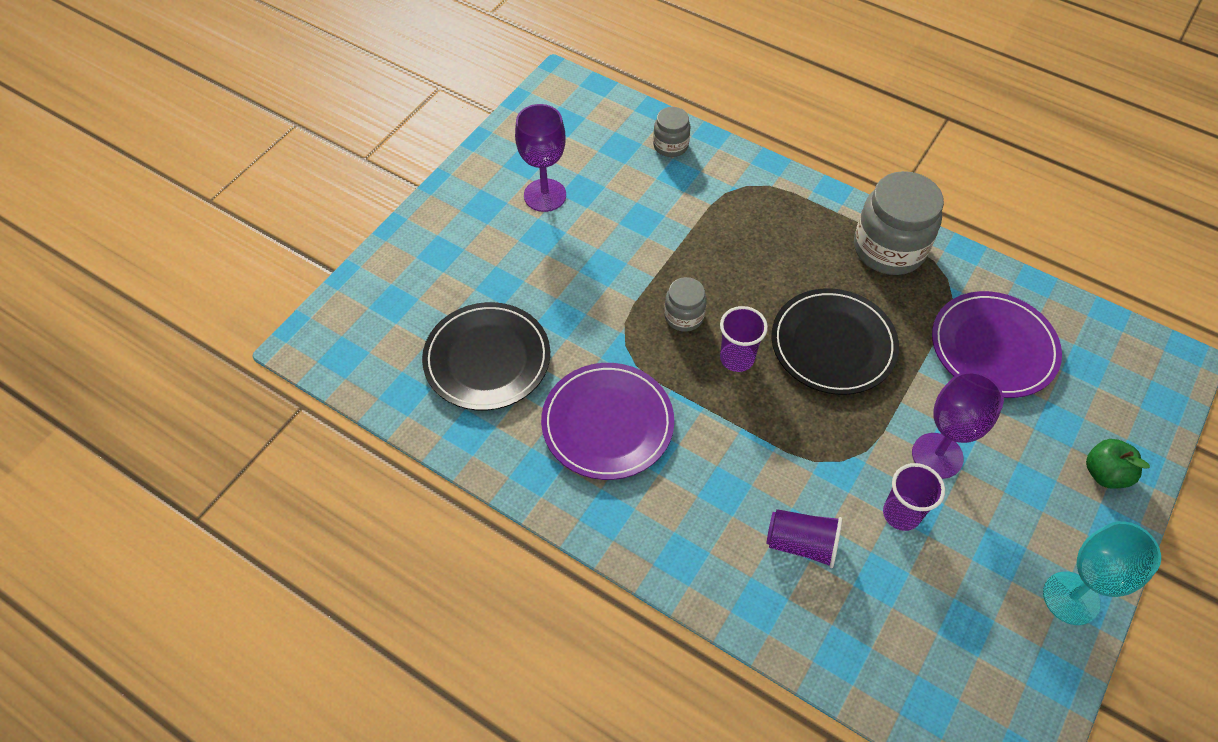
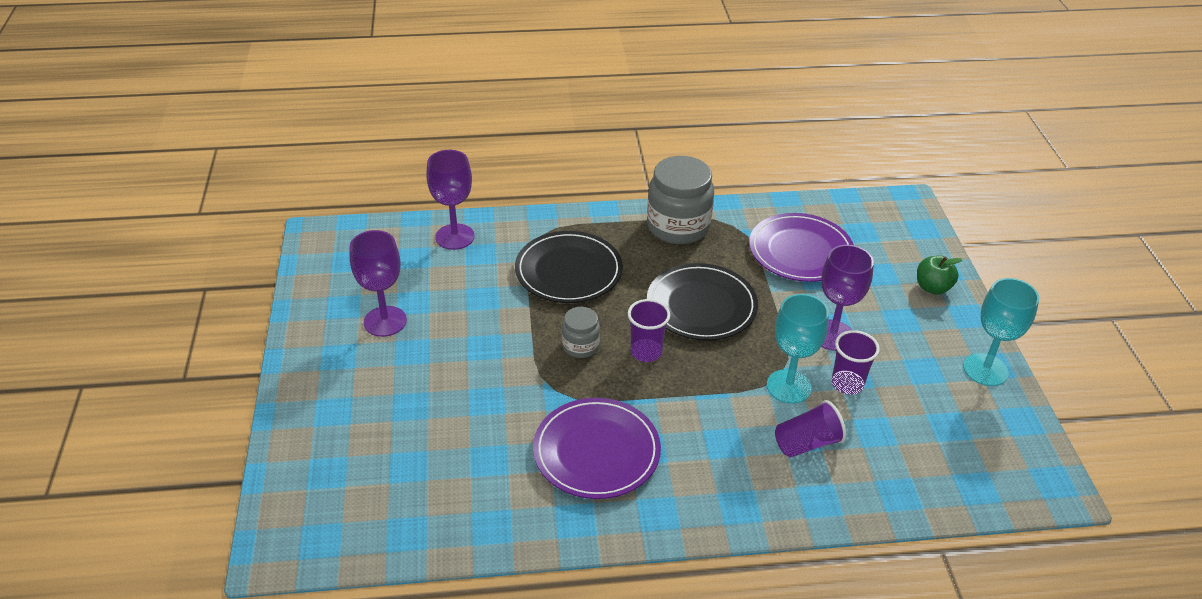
camera: 40 degrees left, 15 degrees down
(487, 359) = (454, 465): black plate -> black plate (568, 271)
(670, 145) = (455, 237): grey jar -> purple goblet
(839, 478) = (788, 386): none -> turquoise goblet

